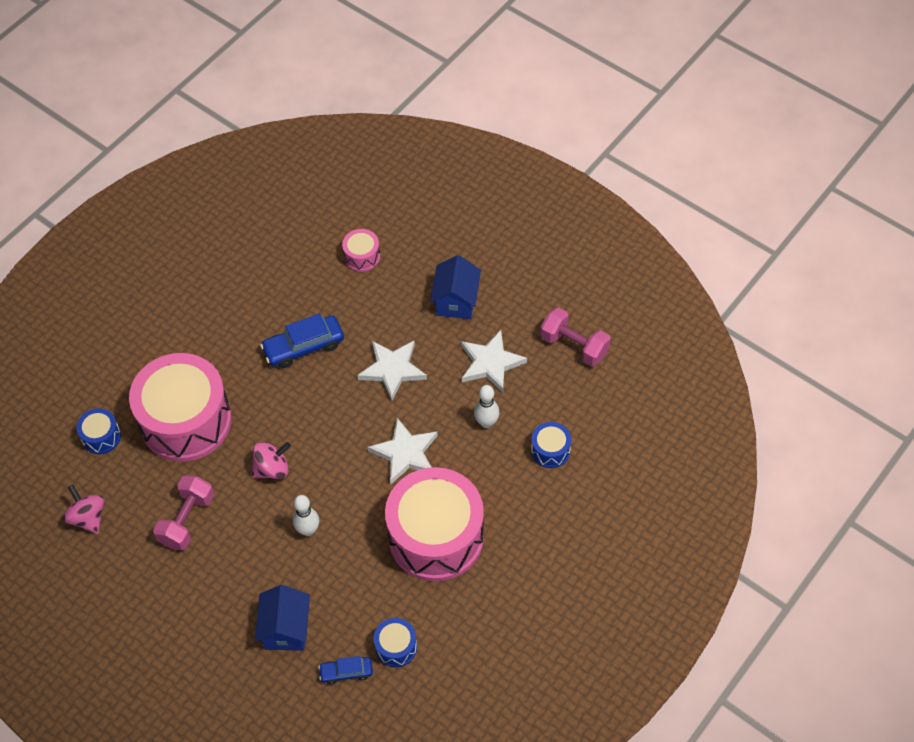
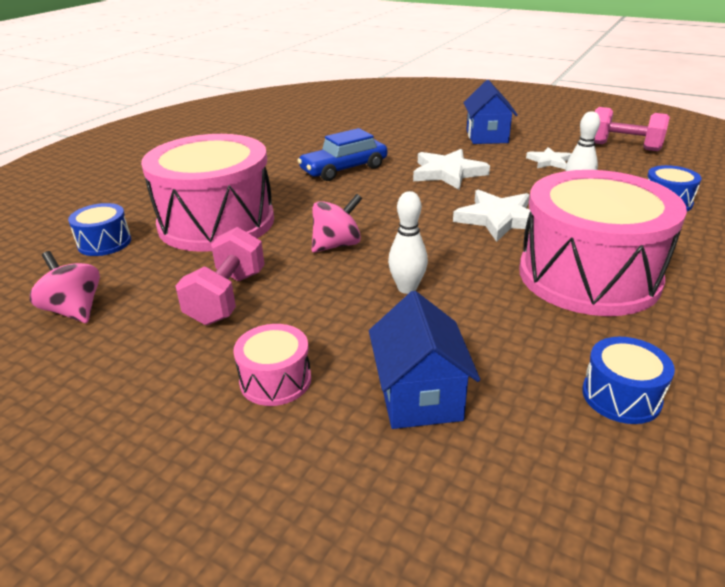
camera: 10 degrees left, 25 degrees down
(346, 672) = (558, 442): blue car -> none
(362, 256) = (381, 125): pink drum -> pink drum (275, 380)
(490, 363) = (549, 161): white star -> white star, size x0.59

